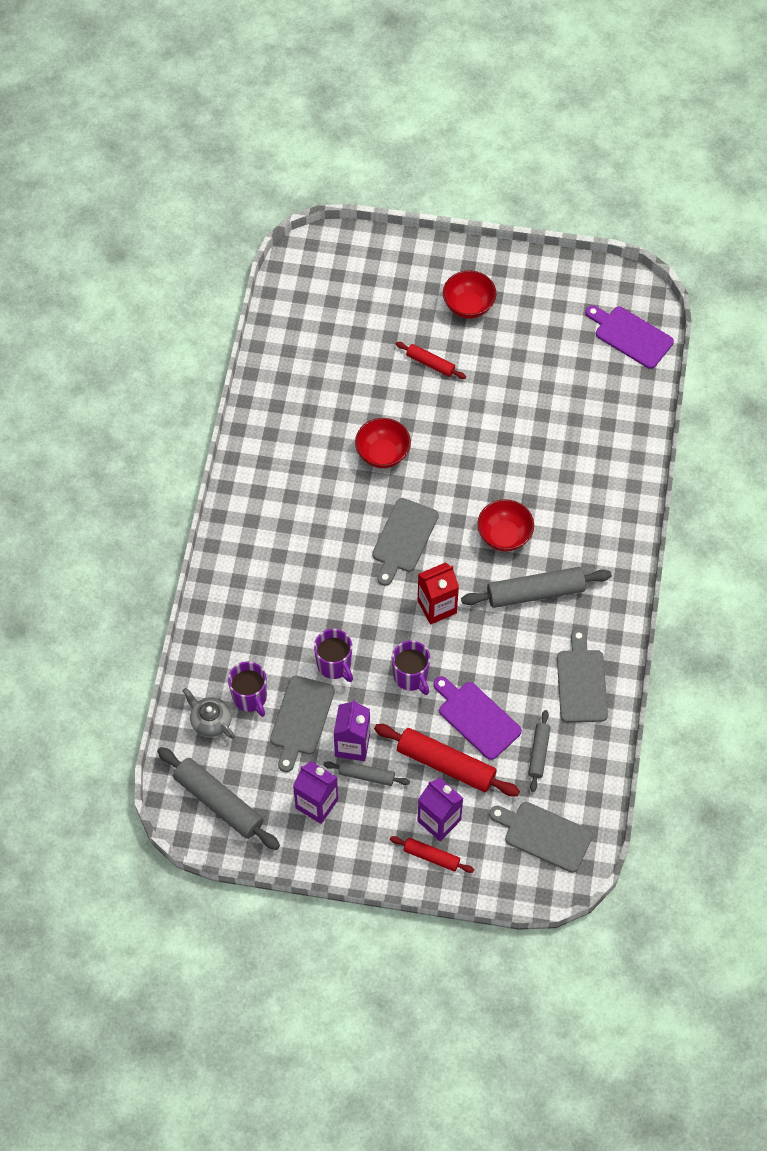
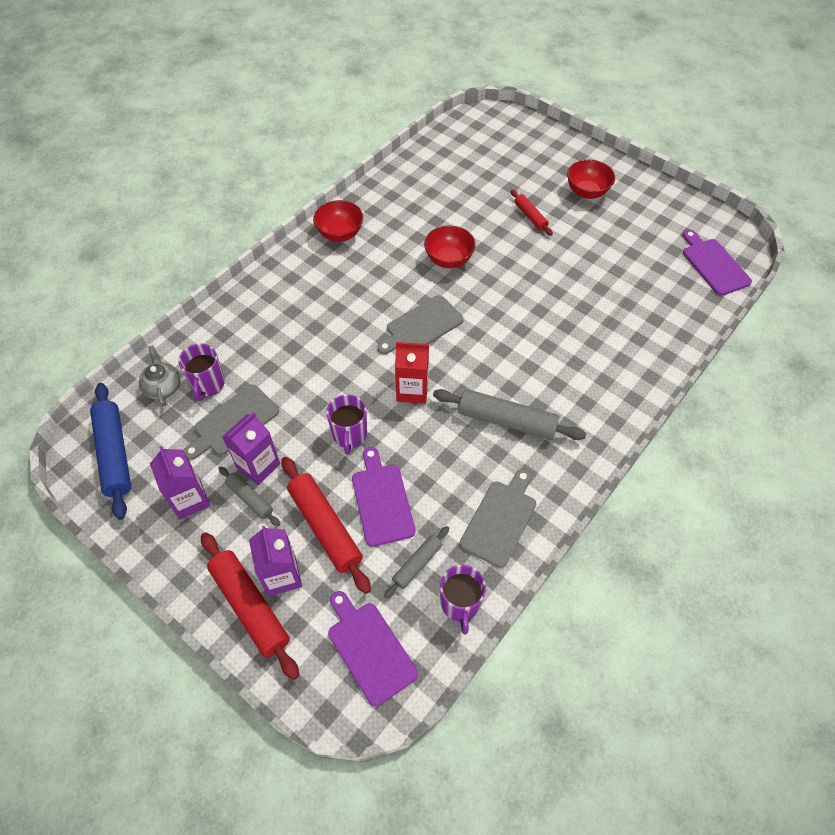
camera: 30 degrees right, 5 degrees down
(218, 802) = (114, 454): grey rolling pin -> blue rolling pin
(334, 665) = (294, 394): purple mug -> purple mug (460, 604)
(431, 856) = (250, 606): red rolling pin -> red rolling pin, size x1.81
(504, 535) = (508, 363): red bowl -> red bowl (340, 234)
(544, 835) = (370, 649): grey cutting board -> purple cutting board

